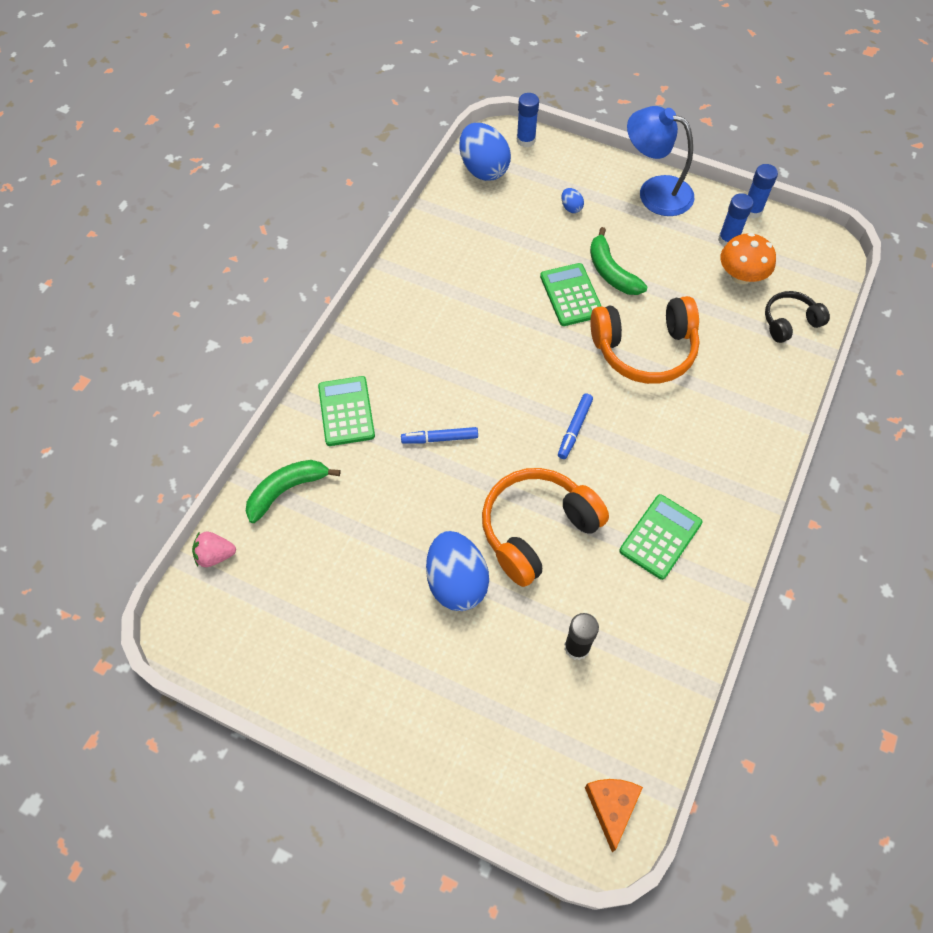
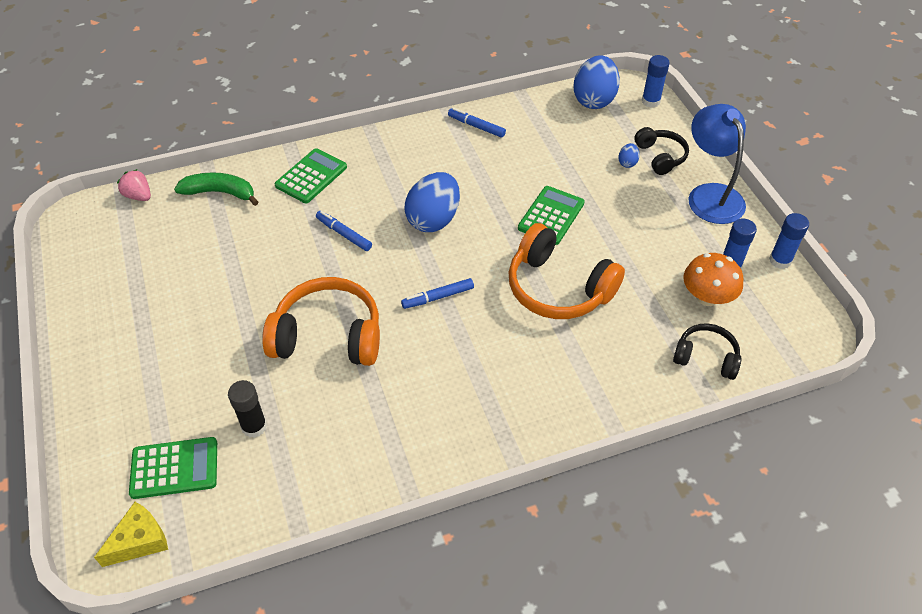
camera: 45 degrees right, 10 degrees down
(423, 260) = (476, 126): none -> blue marker
(456, 582) = (239, 322): blue egg -> blue egg (433, 219)
(587, 185) = (660, 156): none -> black headphones
(611, 272) = (602, 222): green banana -> none
(611, 807) = (139, 540): orange cheese -> yellow cheese
(660, 537) = (402, 412): green calculator -> green calculator (174, 468)

